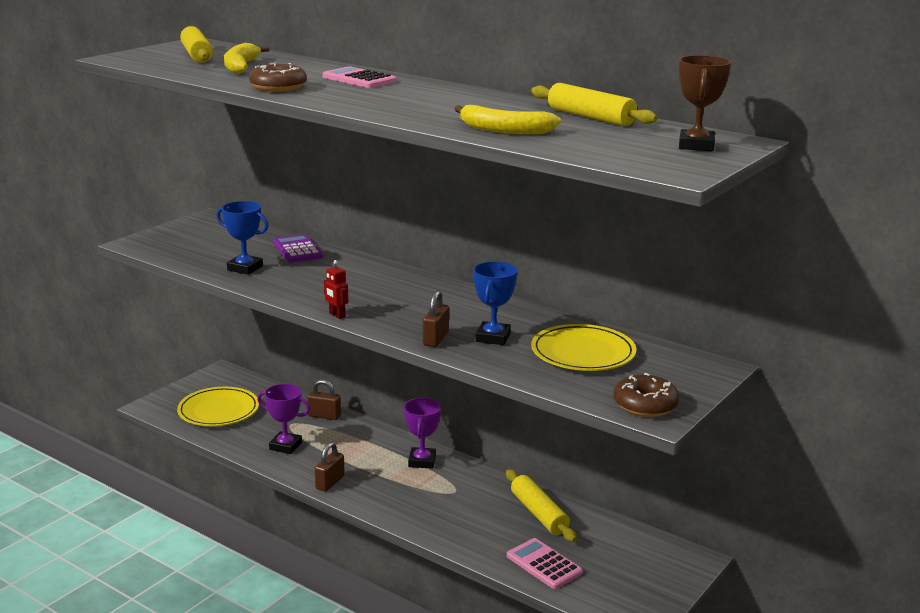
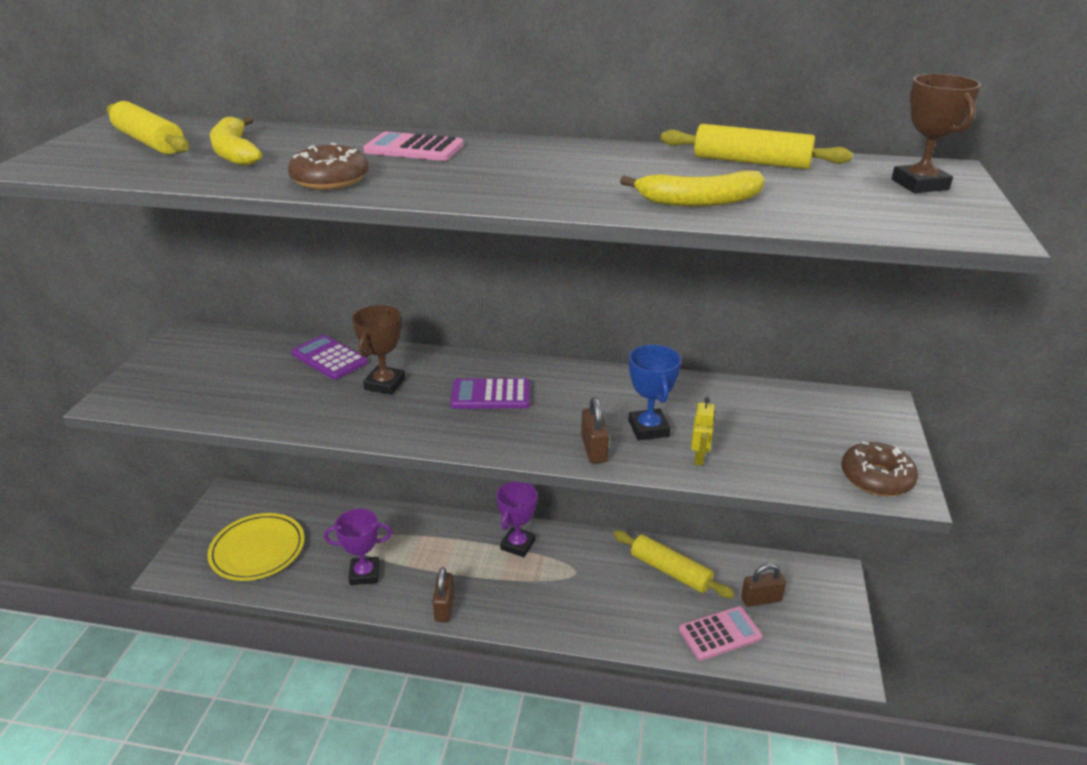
camera: 25 degrees left, 10 degrees up
(245, 268) = (288, 403): blue trophy -> none
(322, 272) = (385, 384): none -> brown trophy
(324, 416) = (380, 519): brown padlock -> brown padlock (761, 599)
(336, 315) = (457, 446): red robot -> none
(393, 294) = (491, 395): none -> purple calculator
(422, 461) = (518, 545): purple trophy -> purple trophy turned 45 degrees clockwise
(512, 361) = (699, 458): none -> yellow robot
(544, 564) = (720, 633): pink calculator -> pink calculator turned 135 degrees clockwise
(583, 353) = (752, 423): yellow plate -> none

